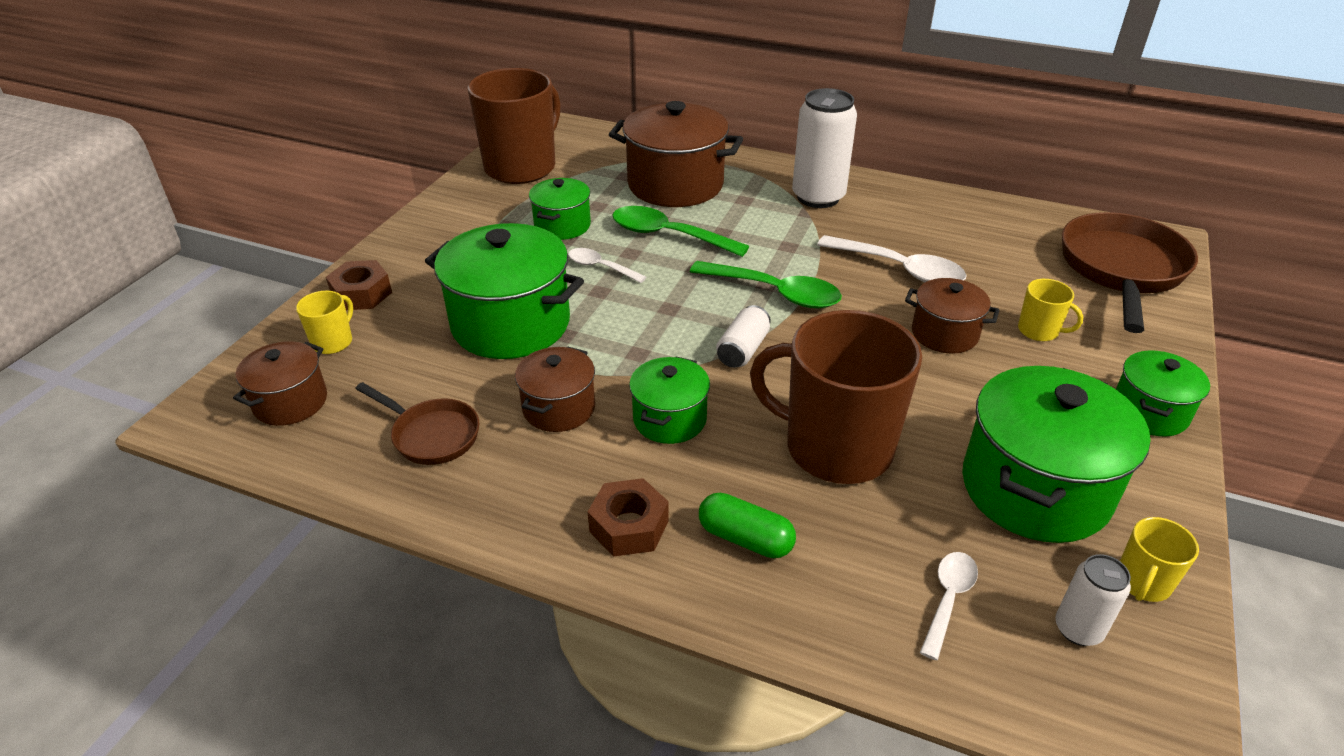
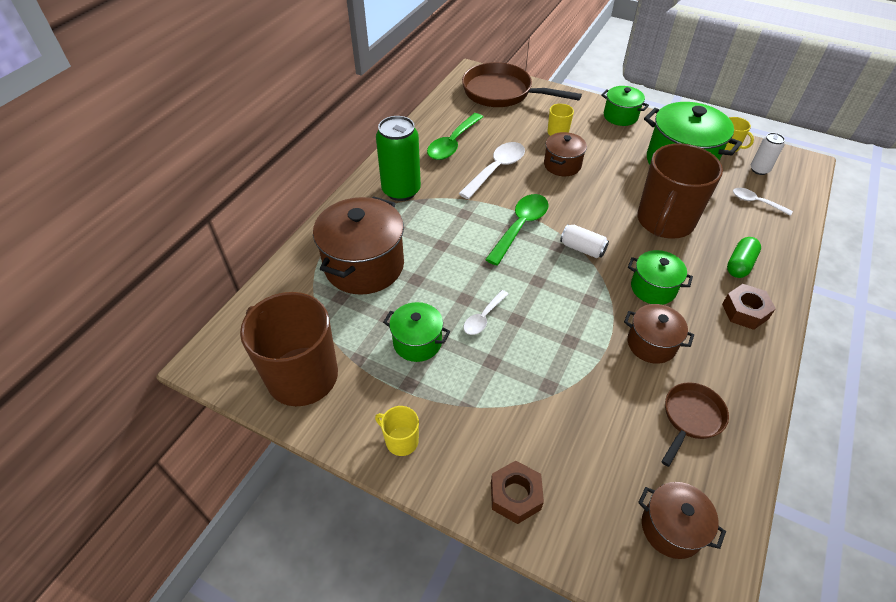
camera: 85 degrees left, 10 degrees up
(333, 342) = (588, 508): yellow mug -> yellow mug (401, 441)
(511, 324) = (559, 375): green pot -> none
(669, 235) = (442, 275): green spoon -> green spoon (453, 143)
(818, 197) = (401, 190): white can -> green can

